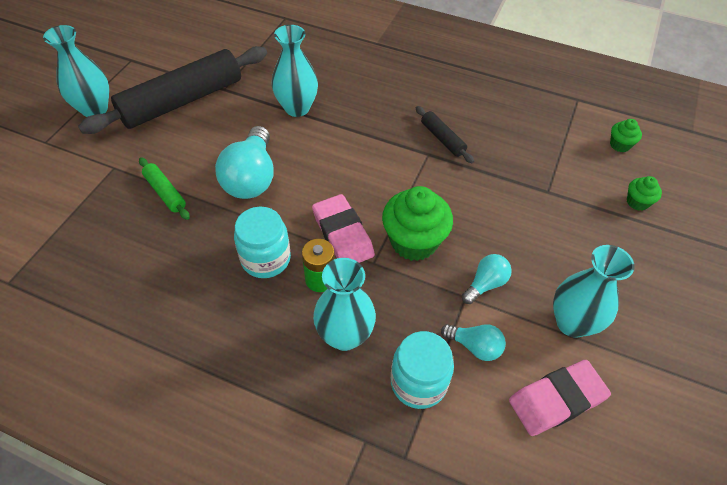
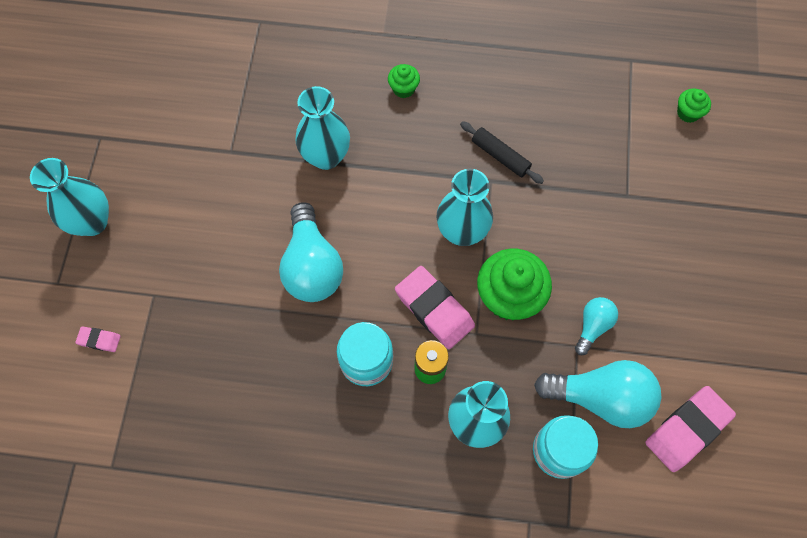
camera: 15 degrees left, 15 degrees up
(53, 187) = (99, 340): none -> pink eraser
(165, 192) = (226, 311): green rolling pin -> none
(182, 101) = (189, 182): black rolling pin -> none
(474, 346) = (600, 397): turquoise light bulb -> turquoise light bulb, size x1.87
(572, 323) = (684, 345): turquoise vase -> turquoise vase (462, 232)
(637, 202) = (719, 184): green cupcake -> green cupcake (403, 89)

